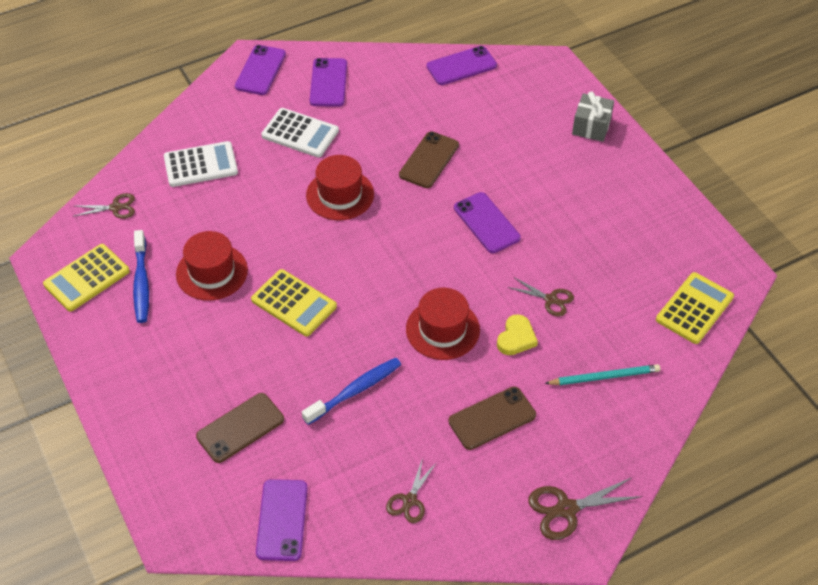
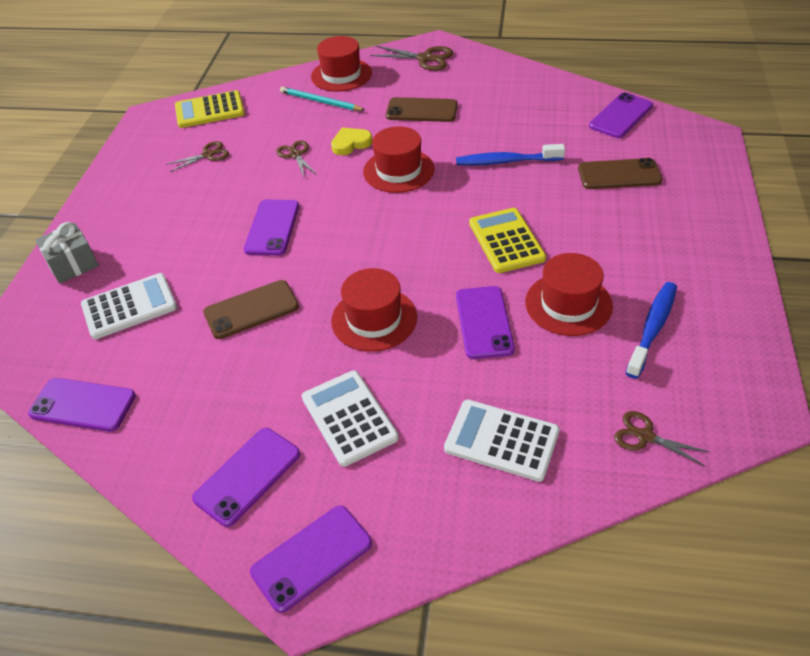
camera: 140 degrees left, 5 degrees down
(87, 278) = (716, 362): yellow calculator -> none
(263, 229) = (484, 322): none -> purple phone
(409, 500) = (521, 94): brown scissors -> brown scissors (208, 155)
(512, 122) = (129, 306): none -> white calculator
(628, 429) = (341, 75): none -> red hat

